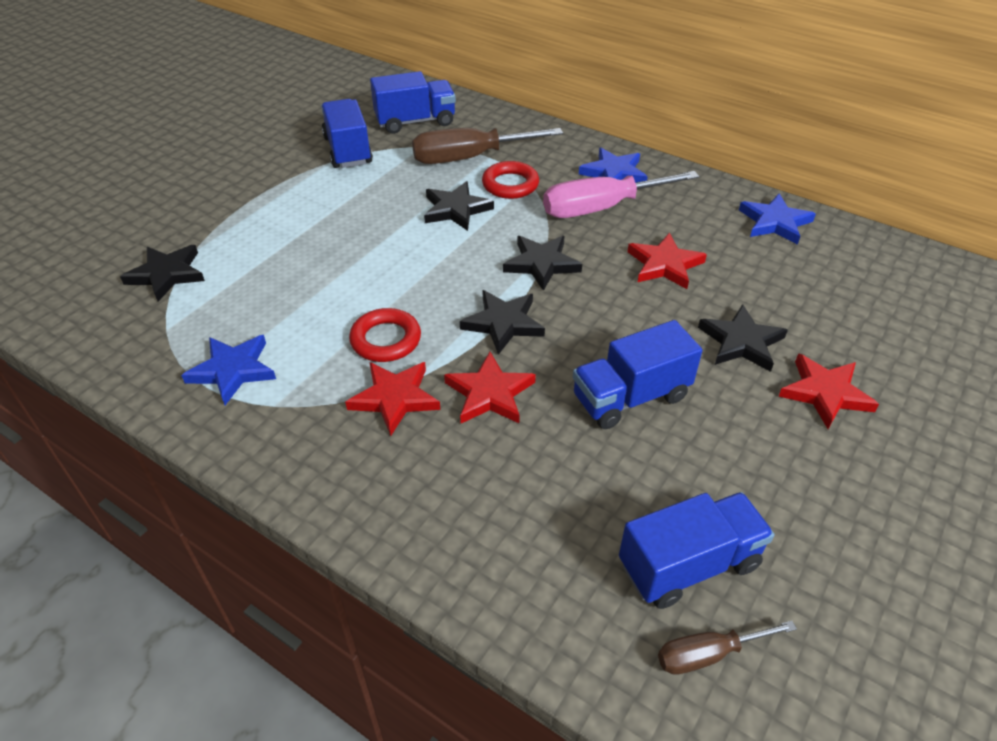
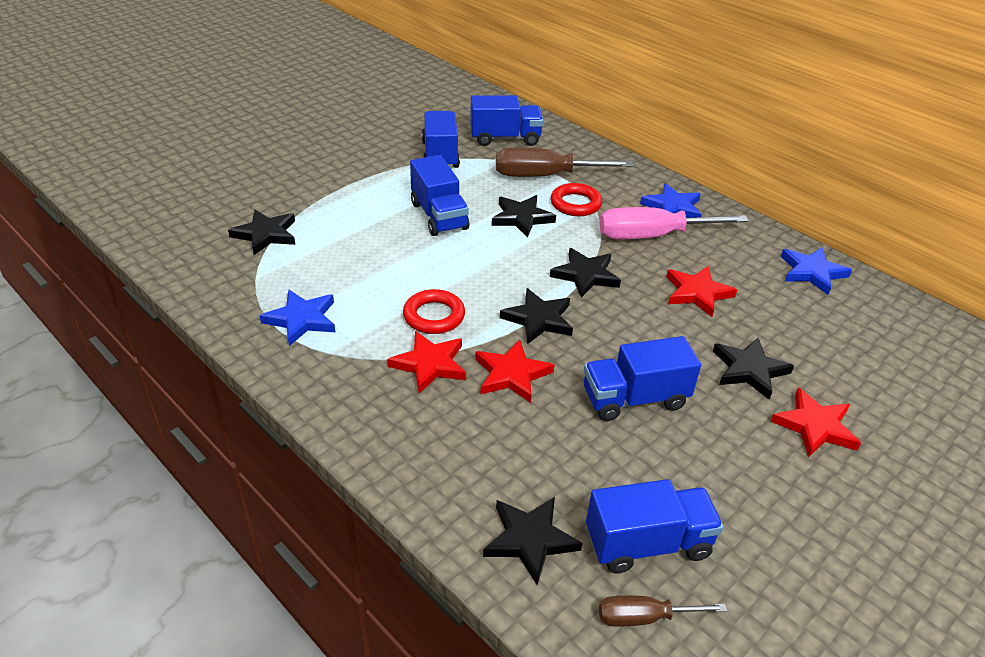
camera: 10 degrees right, 5 degrees down
(363, 221) = (439, 216): none -> blue truck
(559, 588) = (530, 540): none -> black star

